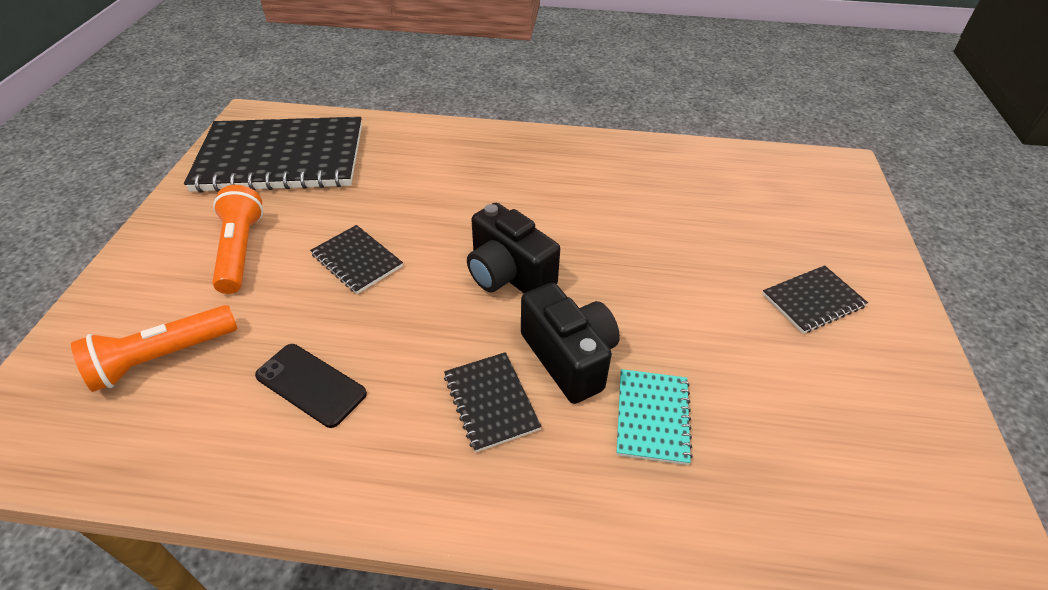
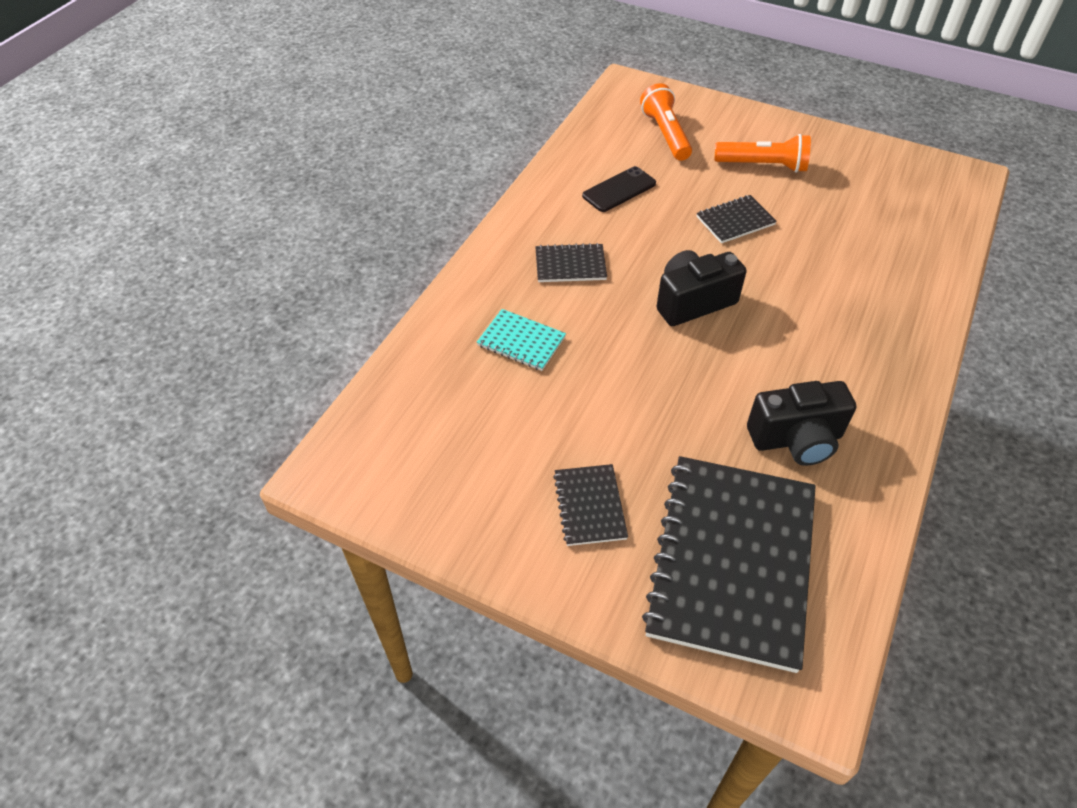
camera: 110 degrees right, 5 degrees up
(281, 158) = (891, 191): black notebook -> black notebook (732, 561)
(569, 357) = (591, 313): black camera -> black camera (796, 439)

